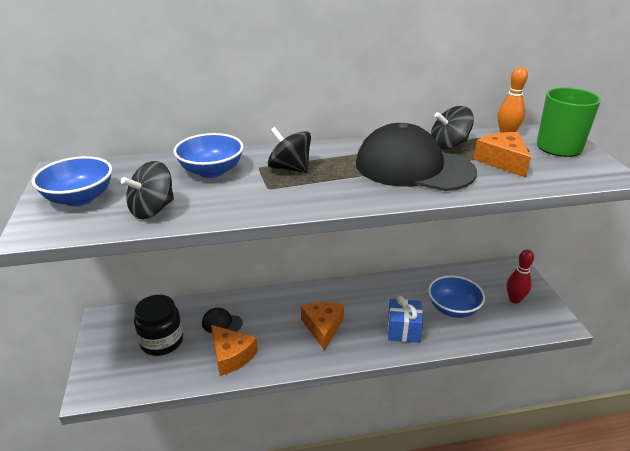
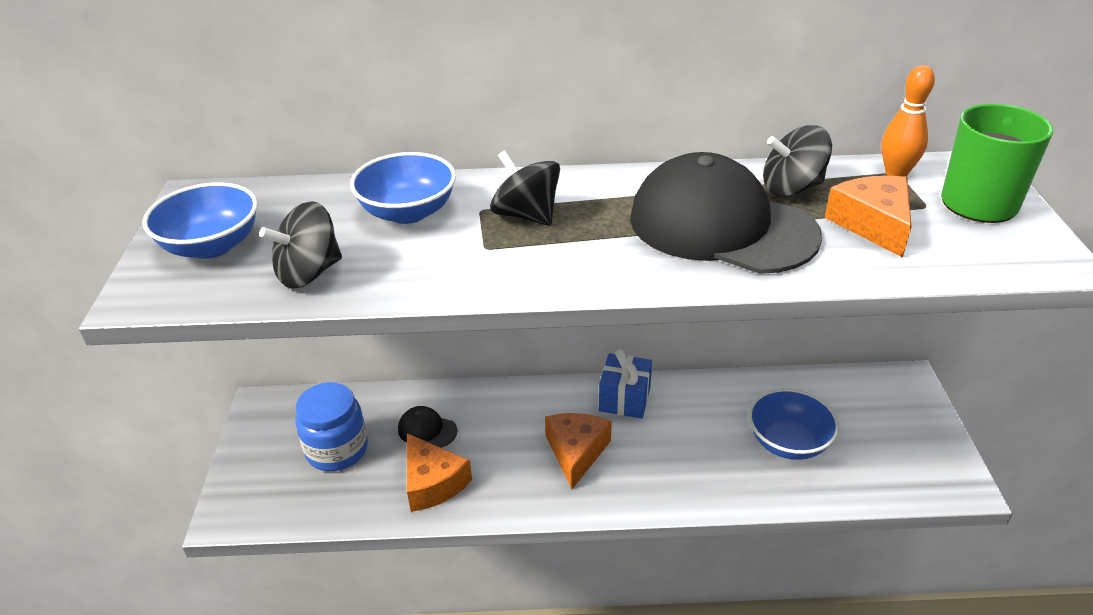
camera: 10 degrees right, 5 degrees up
(162, 341) = (337, 450): black jar -> blue jar
(403, 330) = (700, 469): blue gift -> blue gift (624, 399)
(514, 299) = (894, 436): red bowling pin -> none

